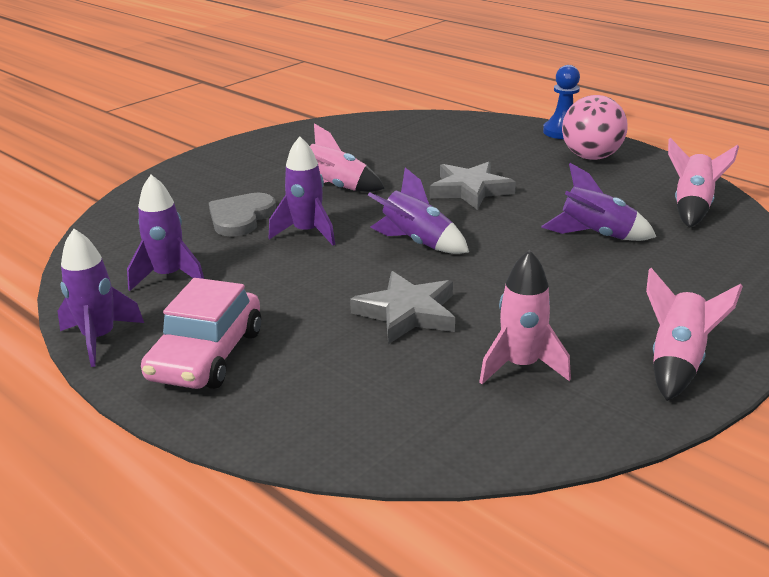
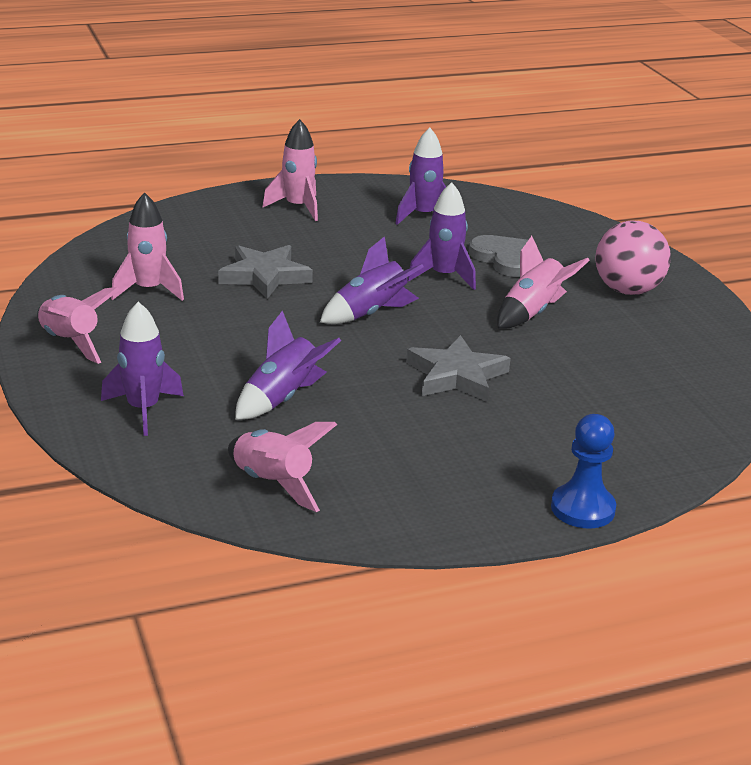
camera: 115 degrees right, 0 degrees up
(99, 339) = (358, 184): purple rocket -> purple rocket (143, 410)
(207, 355) = (297, 207): pink car -> pink rocket
(591, 157) = (475, 488): pink ball -> pink ball (627, 290)

